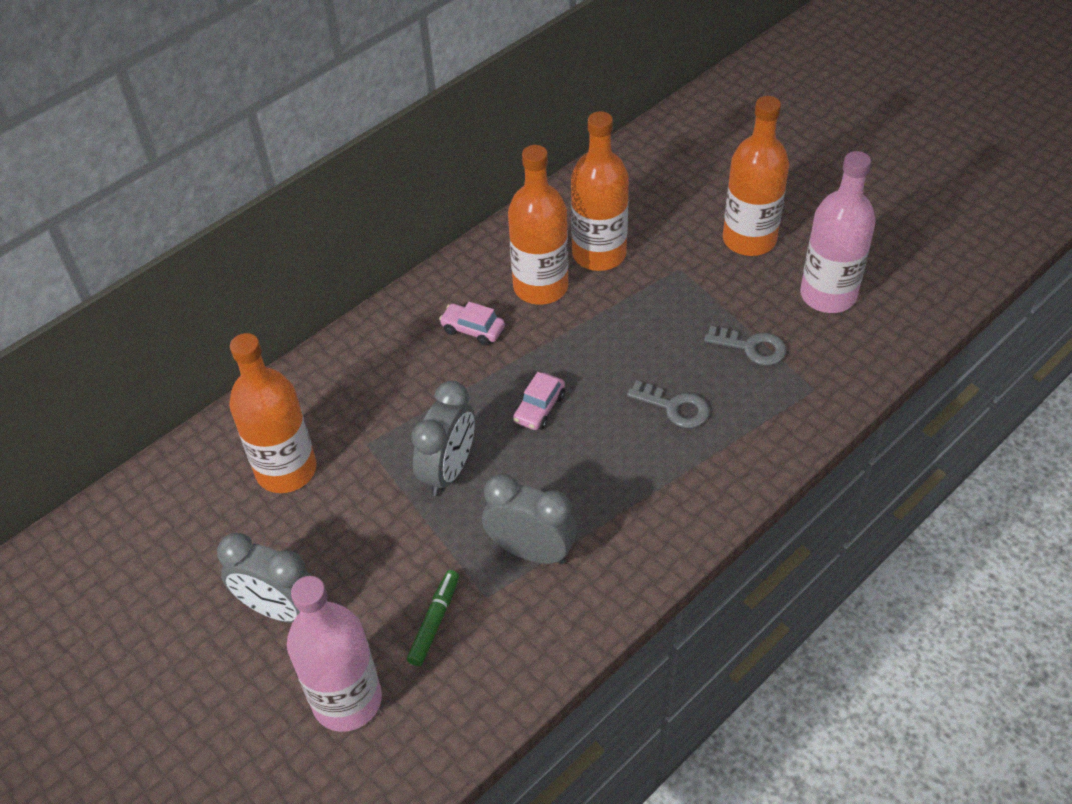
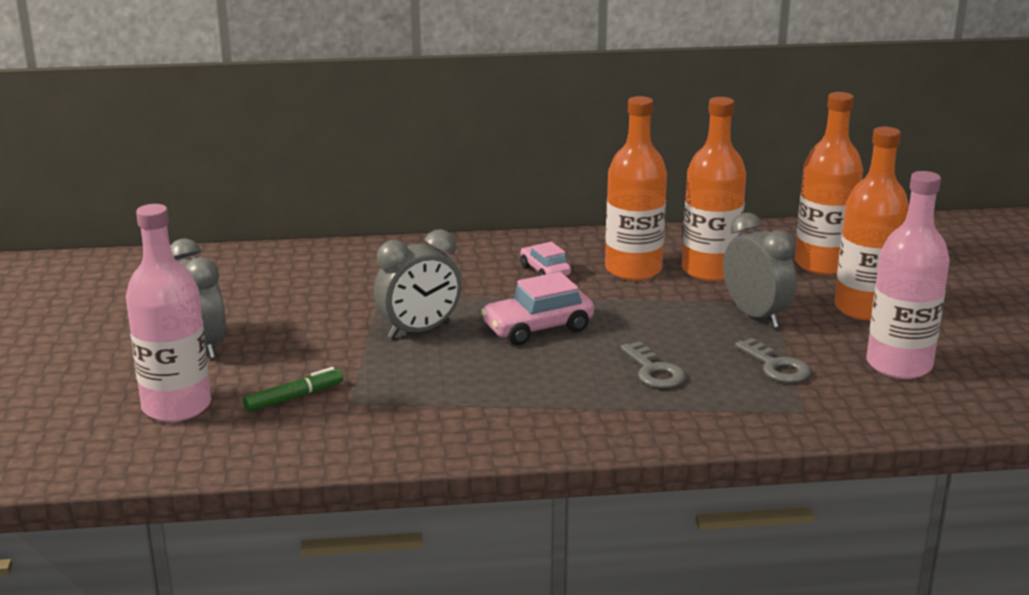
camera: 35 degrees right, 25 degrees down
(286, 470) = (306, 285): orange bottle -> orange bottle (822, 264)
(531, 551) = (419, 395): grey clock -> grey clock (755, 315)
(539, 408) = (537, 328): pink car -> pink car, size x1.59

